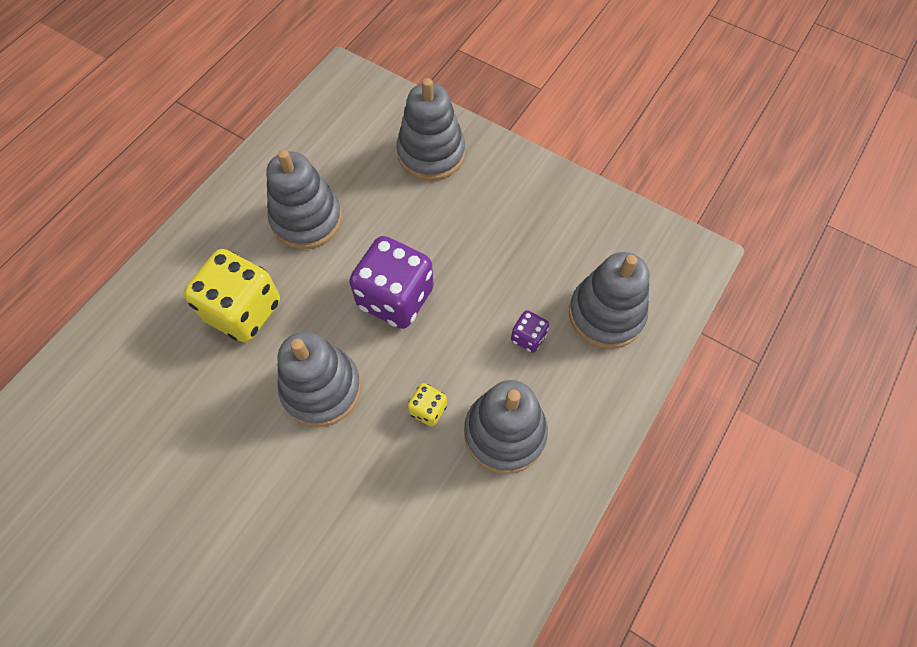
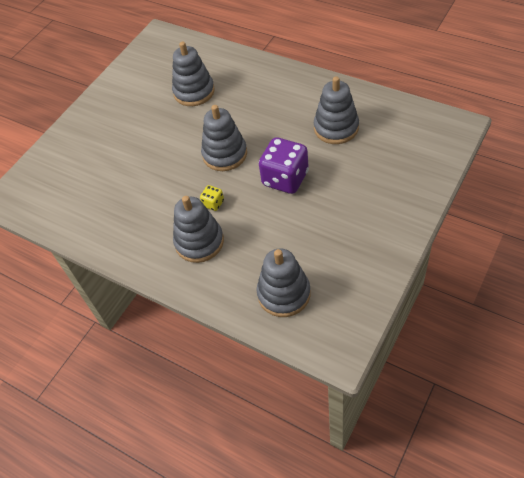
camera: 95 degrees right, 10 degrees down
(243, 310) = (270, 112): yellow dice -> none
(431, 154) = (402, 182): grey stacking toy -> grey stacking toy (194, 92)
(528, 337) = (263, 250): purple dice -> none

